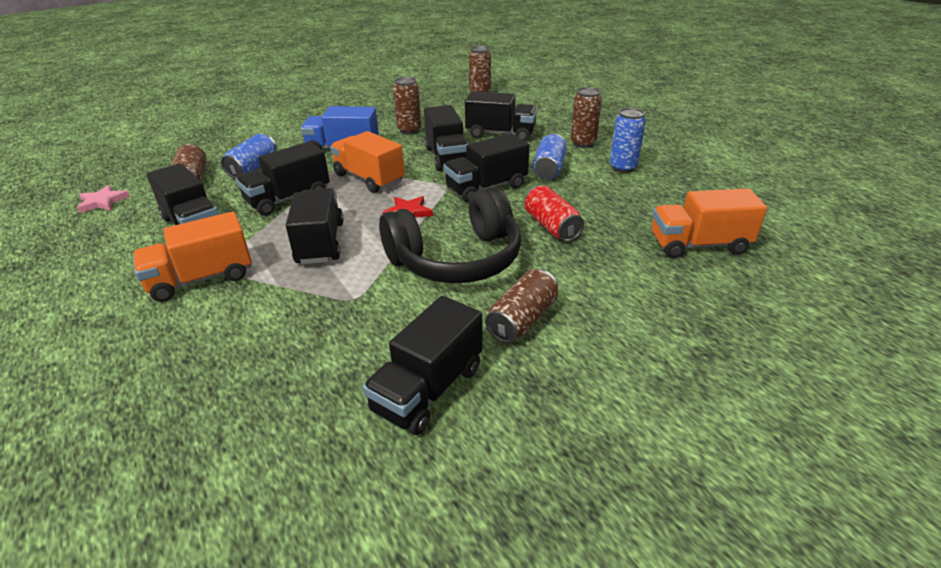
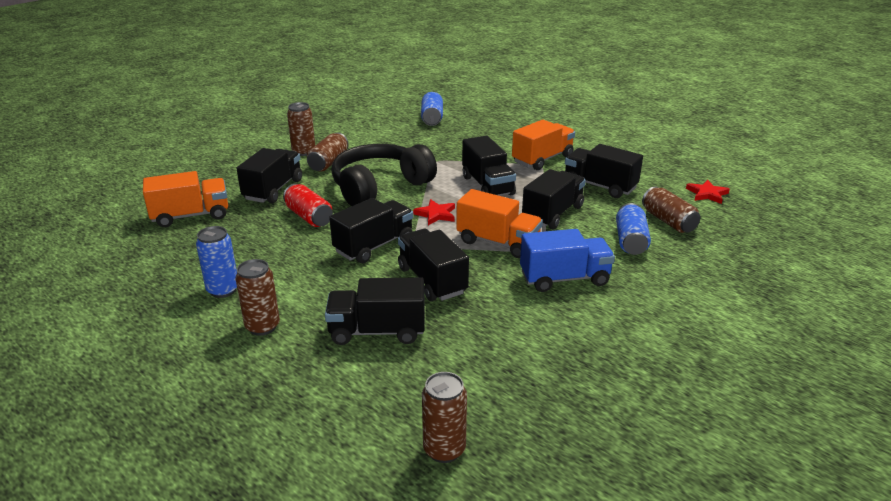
camera: 165 degrees right, 5 degrees down
(102, 201) = (707, 194): pink star -> red star
(409, 130) = (508, 322): brown can -> brown can (303, 152)
(428, 389) = (372, 136): black truck -> black truck (273, 190)
(549, 169) = (309, 278): blue can -> blue can (432, 118)

